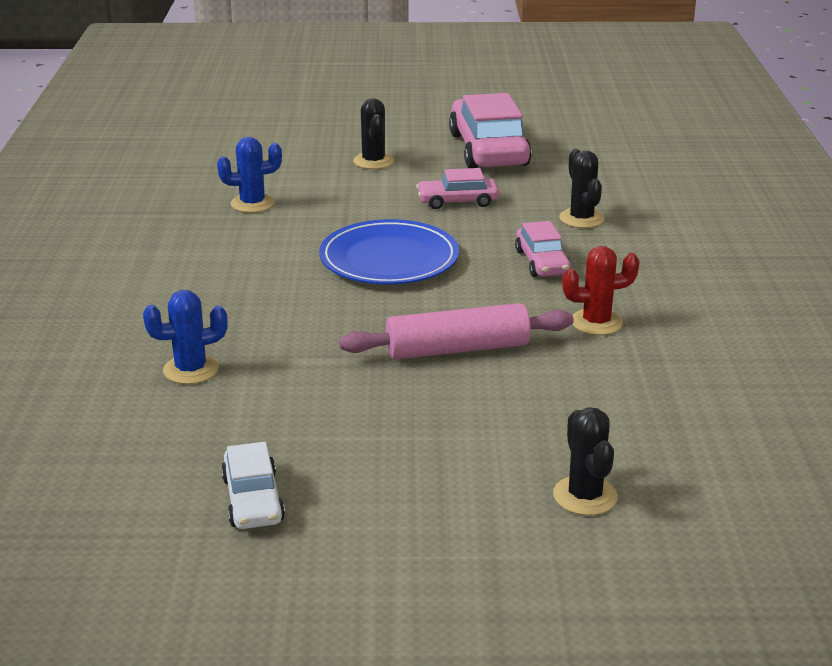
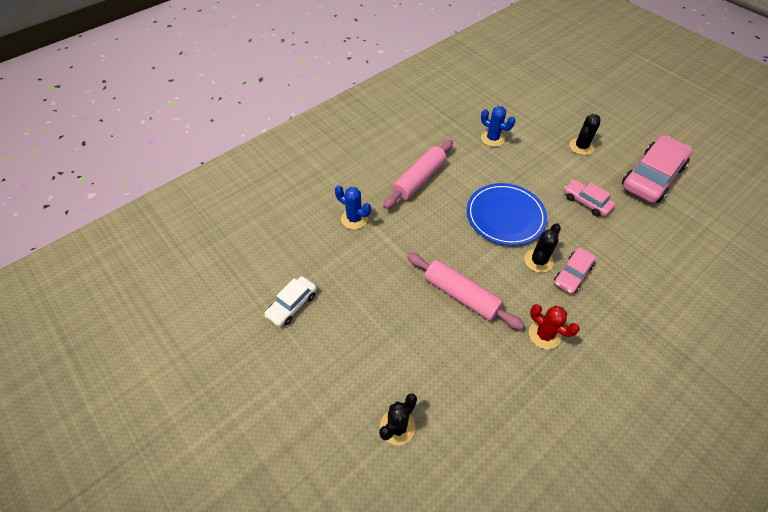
camera: 50 degrees right, 25 degrees up
(218, 286) = (419, 179): none -> pink rolling pin
(581, 219) = (635, 261): black cactus -> black cactus (538, 261)

